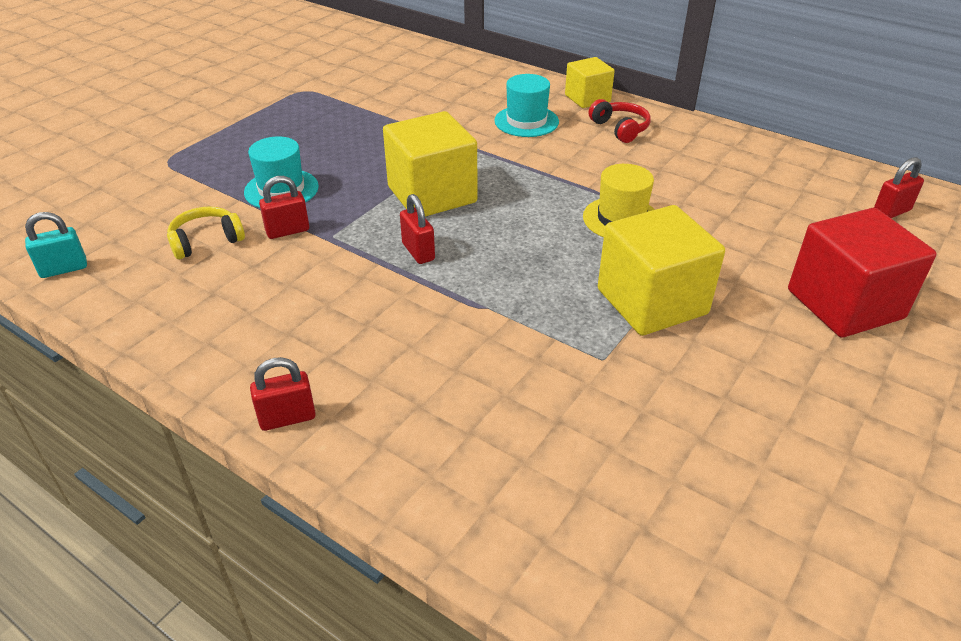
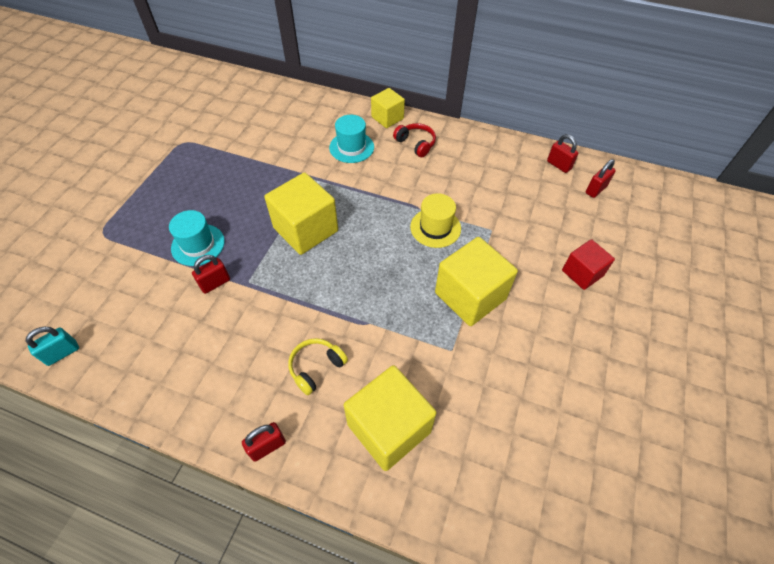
camera: 15 degrees left, 15 degrees up
(206, 241) = (159, 304): yellow headphones -> yellow headphones (316, 367)
(418, 252) = (311, 284): red padlock -> red padlock (558, 165)
(475, 432) = (389, 428): none -> yellow cube
(844, 304) = (582, 273): red cube -> red cube, size x0.60

